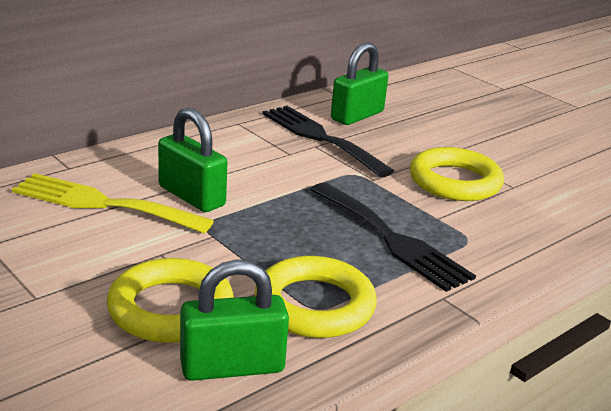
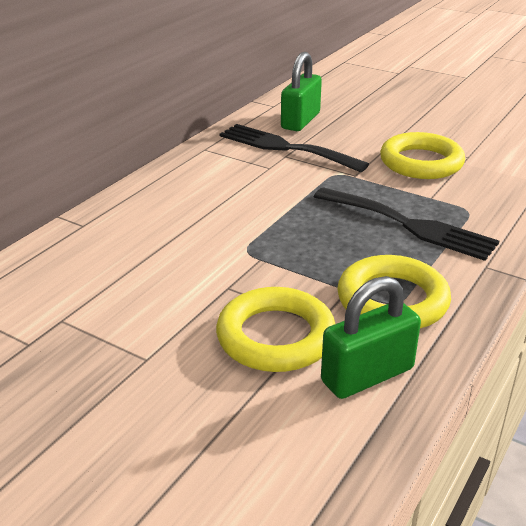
camera: 15 degrees left, 5 degrees up
(102, 203) = (140, 253): yellow fork -> none
(191, 196) = (215, 226): green padlock -> none

